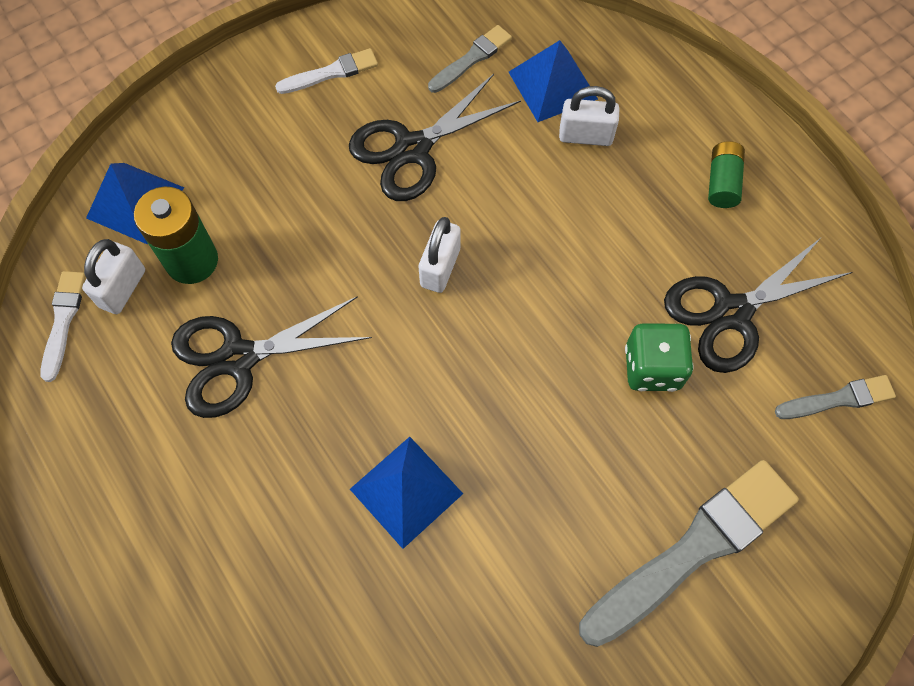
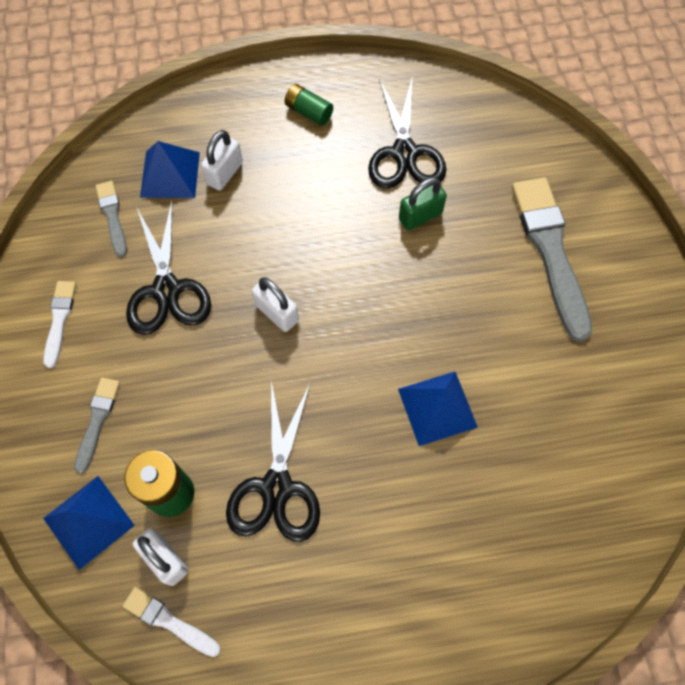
camera: 65 degrees left, 0 degrees up
(652, 368) = (420, 216): green dice -> green padlock
(838, 399) = (489, 126): grey brush -> grey brush (97, 421)

